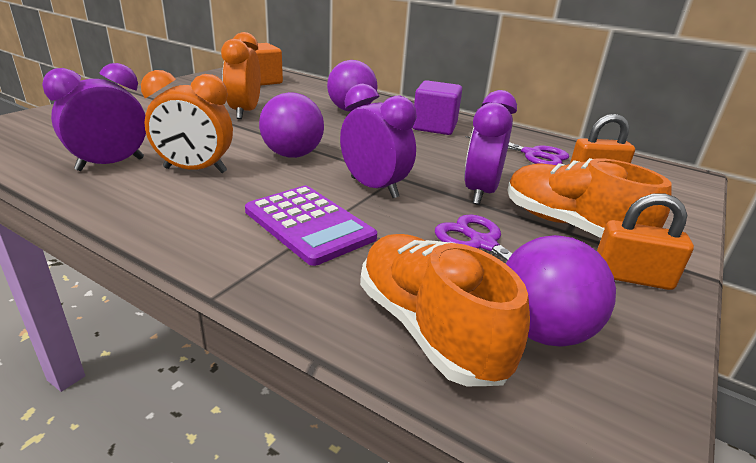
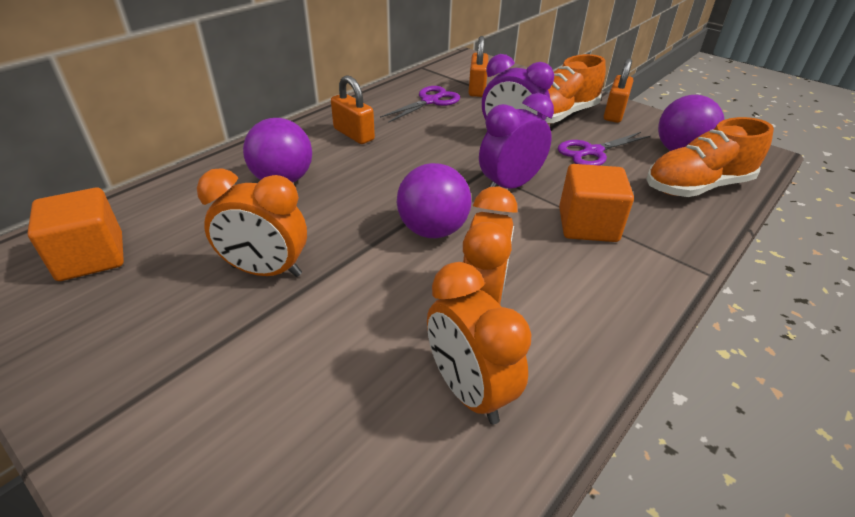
camera: 80 degrees left, 10 degrees up
(110, 164) = (469, 390): purple clock -> orange clock
(309, 224) = (587, 225): purple calculator -> orange cube
(434, 127) = (353, 134): purple cube -> orange padlock

